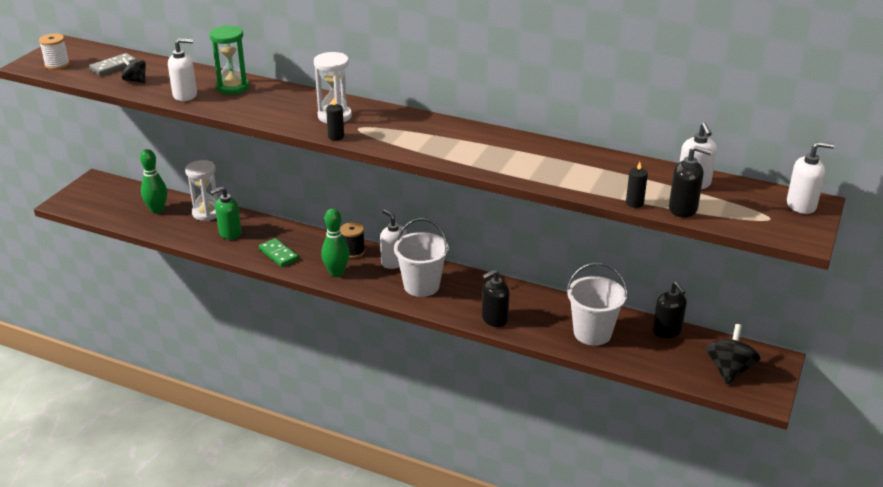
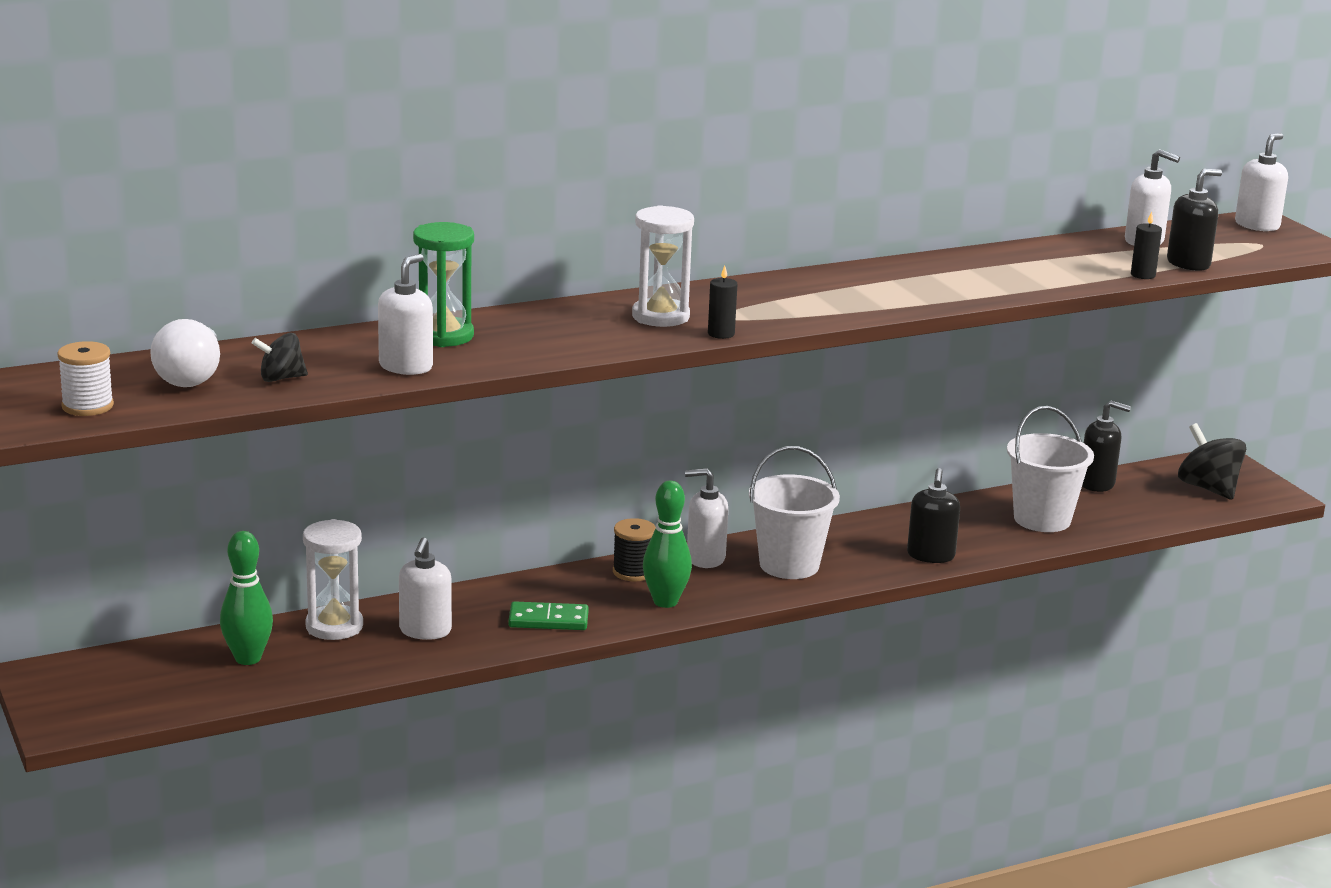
camera: 50 degrees left, 10 degrees down
(113, 66) = (191, 376): grey domino -> white light bulb
(230, 233) = (425, 631): green soap dispenser -> white soap dispenser

